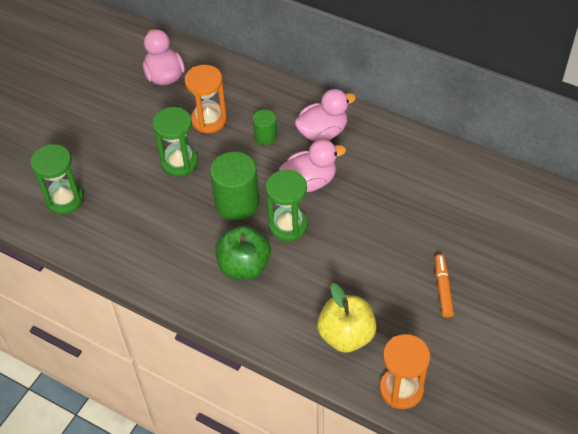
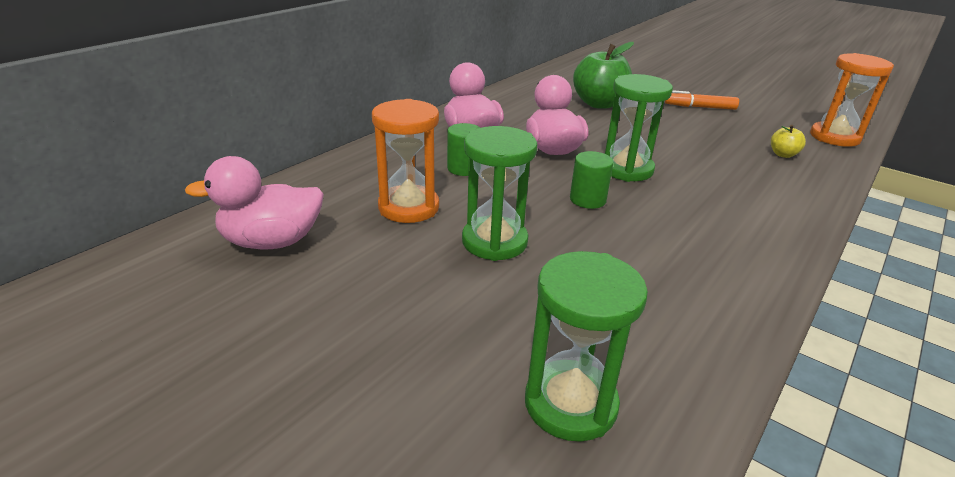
camera: 85 degrees left, 20 degrees down
(237, 203) = (587, 200): green cylinder -> green cylinder, size x0.54
(244, 266) = (703, 204): green apple -> green apple (599, 104)
(346, 335) = (783, 154): yellow apple -> yellow apple, size x0.46

